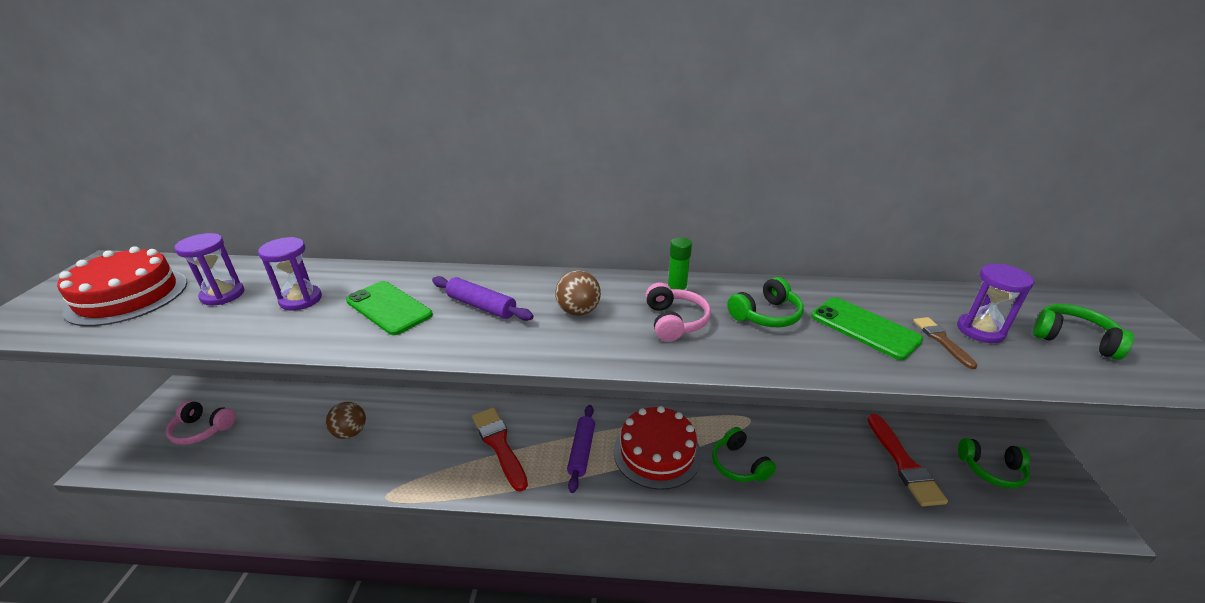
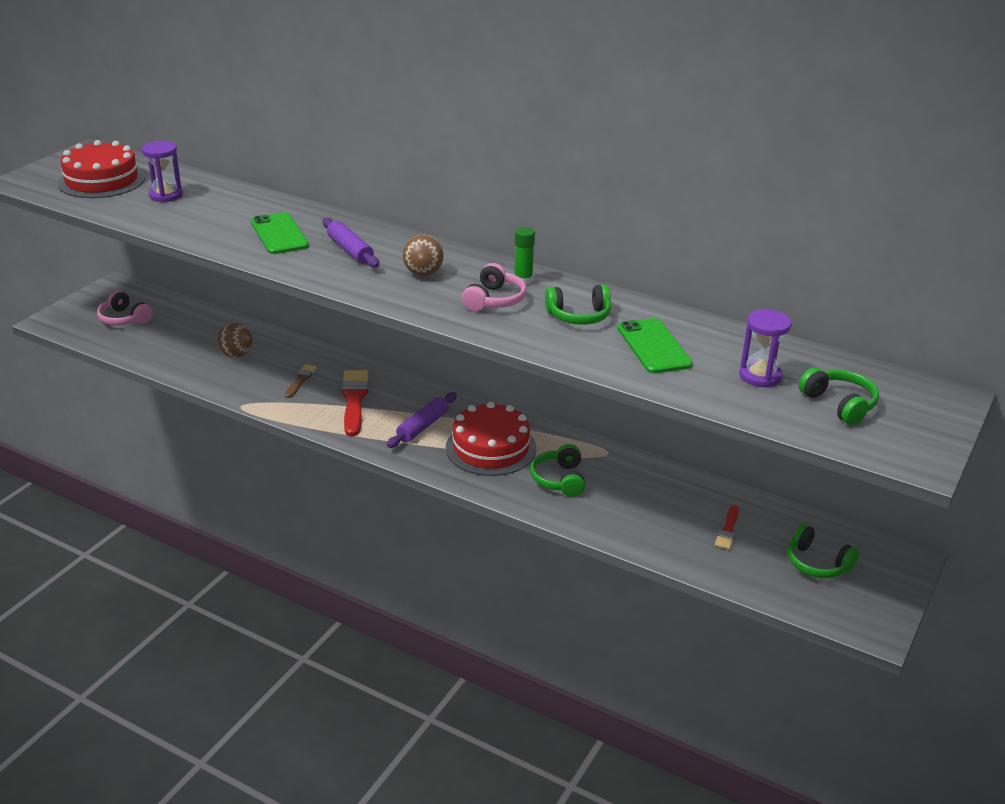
camera: 25 degrees right, 0 degrees up
(301, 300) = (219, 212): purple hourglass -> none
(903, 463) = (728, 530): red brush -> red brush, size x0.55
(941, 340) = (710, 372): brown brush -> brown brush (300, 380)

